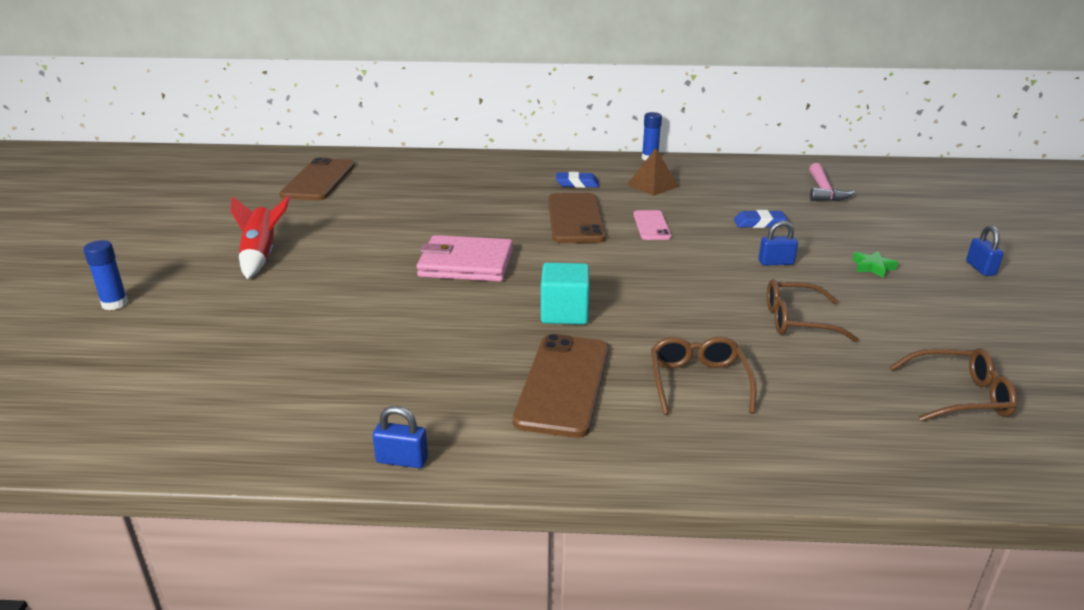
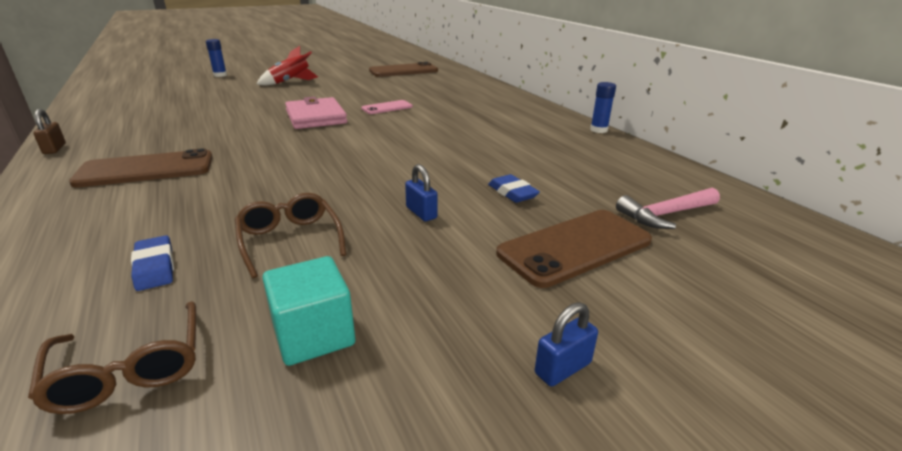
camera: 60 degrees right, 0 degrees up
(402, 460) = (54, 149): blue padlock -> brown padlock
(564, 313) = (256, 152): turquoise cube -> turquoise cube (314, 335)
(575, 219) = (426, 129): brown phone -> brown phone (575, 247)
(577, 184) = (496, 119): blue eraser -> blue eraser (155, 267)
(651, 225) = (445, 153): pink phone -> pink phone (387, 108)
(652, 185) = (535, 140): brown pyramid -> none
(698, 381) = (154, 211): brown glasses -> none
(872, 267) = (467, 270): green star -> none

